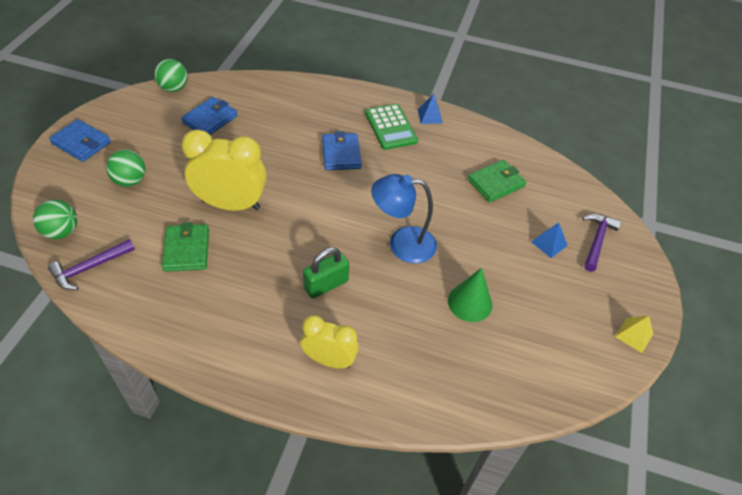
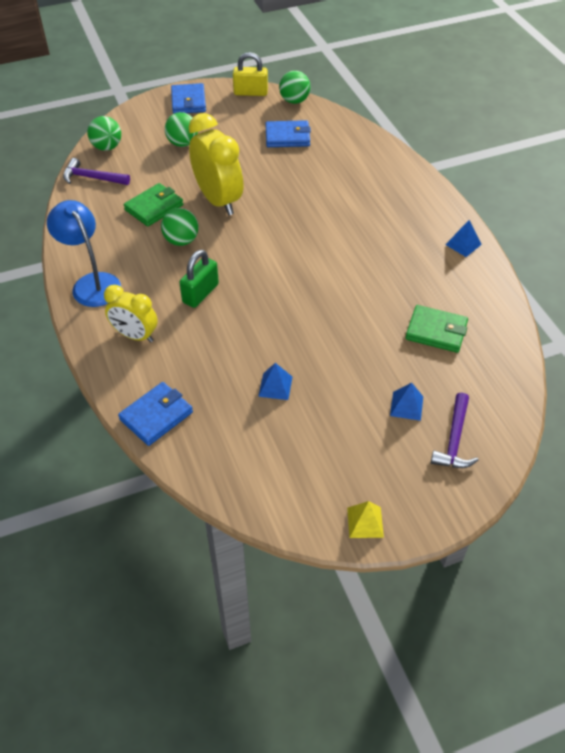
camera: 55 degrees right, 0 degrees up
(127, 103) = (250, 92): none -> yellow padlock
(250, 258) = (181, 241): none -> green ball
(326, 285) = (200, 293): green padlock -> green padlock turned 75 degrees counterclockwise
(329, 360) = (135, 335): yellow clock -> yellow clock turned 135 degrees clockwise
(341, 154) = (343, 221): blue wallet -> blue wallet (156, 416)
(390, 127) = (414, 230): green calculator -> none
(402, 244) = (290, 311): blue lamp -> blue lamp (92, 283)
(470, 302) = (275, 386): green cone -> blue pyramid
(597, 240) = (454, 440): purple hammer -> purple hammer turned 120 degrees clockwise

